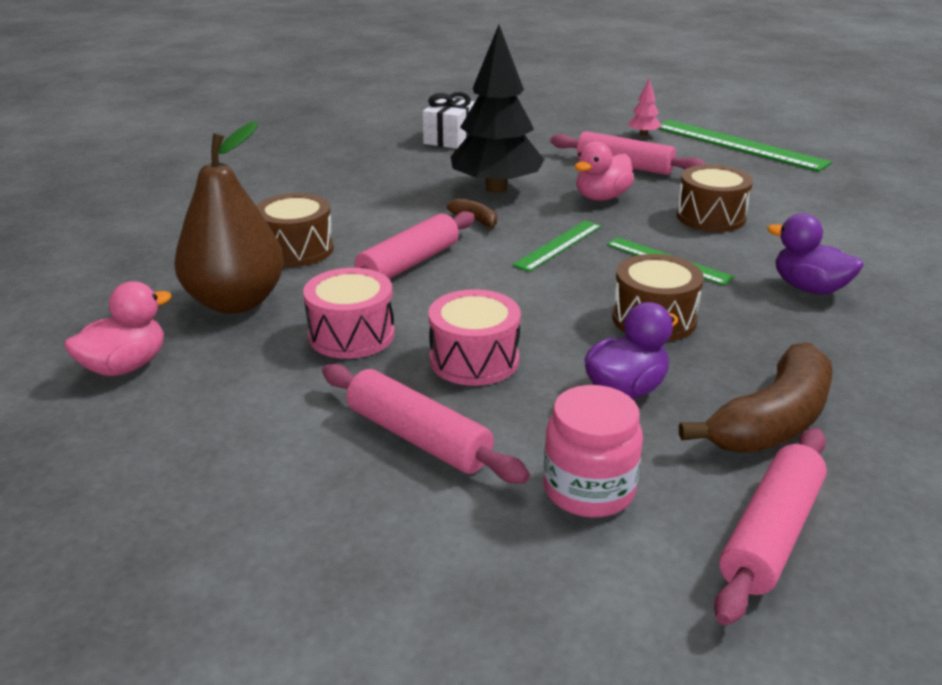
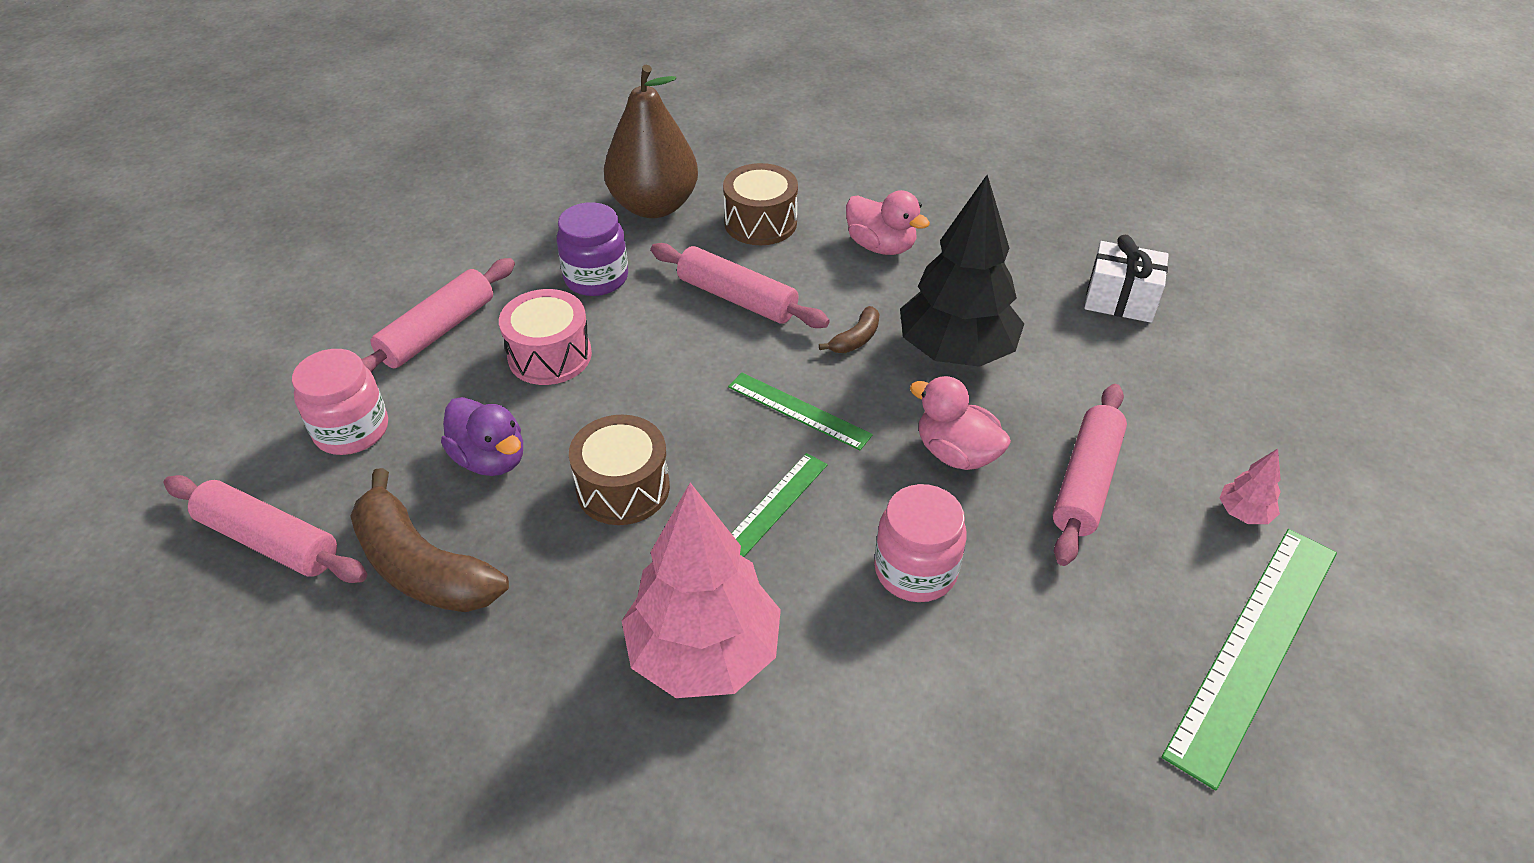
camera: 85 degrees right, 15 degrees up
(125, 366) = (553, 174): pink duck -> pink duck (881, 246)
(351, 335) = (596, 278): pink drum -> purple jar
(710, 217) = (915, 570): brown drum -> pink jar
(809, 288) = (704, 653): purple duck -> pink tree

